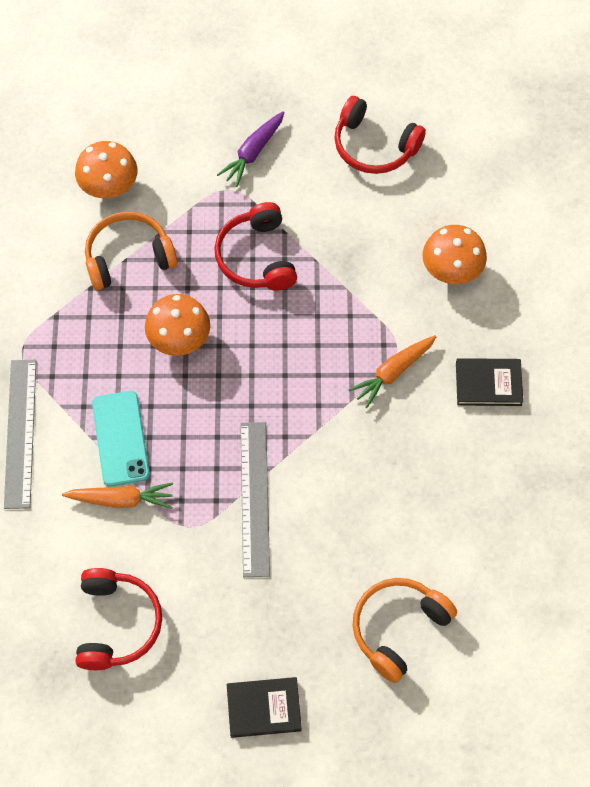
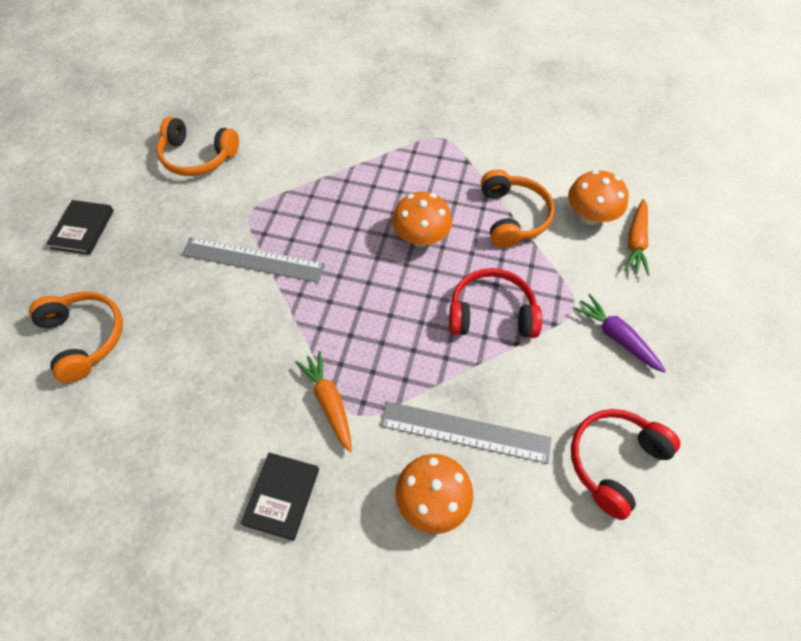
camera: 105 degrees right, 5 degrees down
(20, 433) = (372, 127): grey ruler -> grey ruler (465, 431)
(117, 624) = (198, 157): red headphones -> orange headphones
(120, 438) = (343, 183): turquoise phone -> none
(121, 499) = (292, 175): orange carrot -> orange carrot (635, 242)

